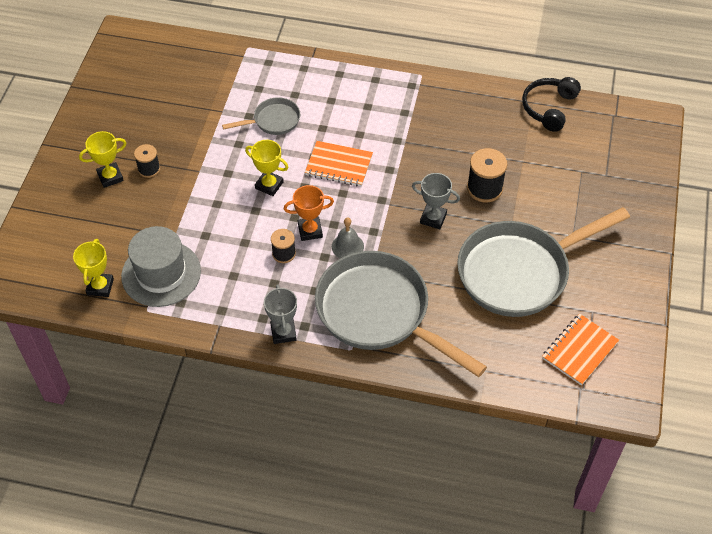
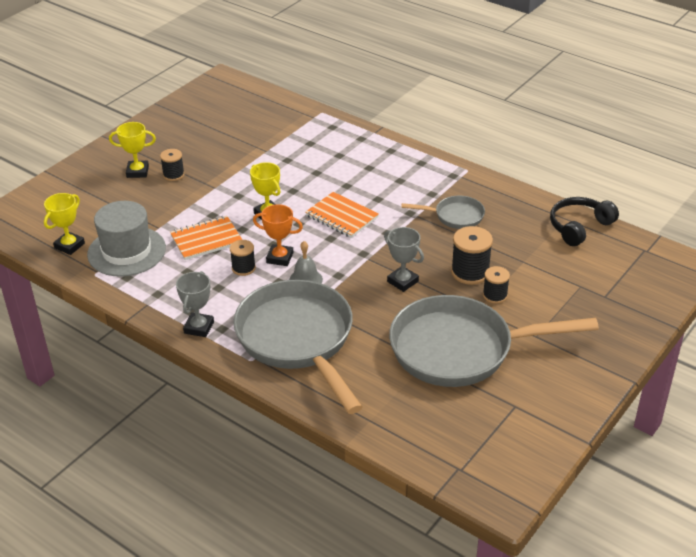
camera: 25 degrees right, 15 degrees down
(273, 121) = (306, 169): grey pan -> grey pan (455, 216)
(518, 206) = (495, 295): none -> black spool
(579, 350) = (479, 435): orange notebook -> orange notebook (206, 240)

